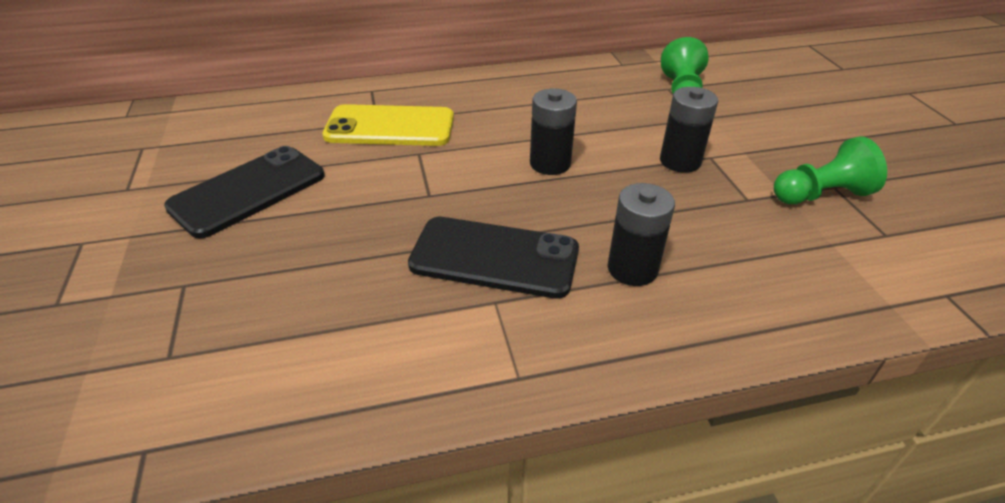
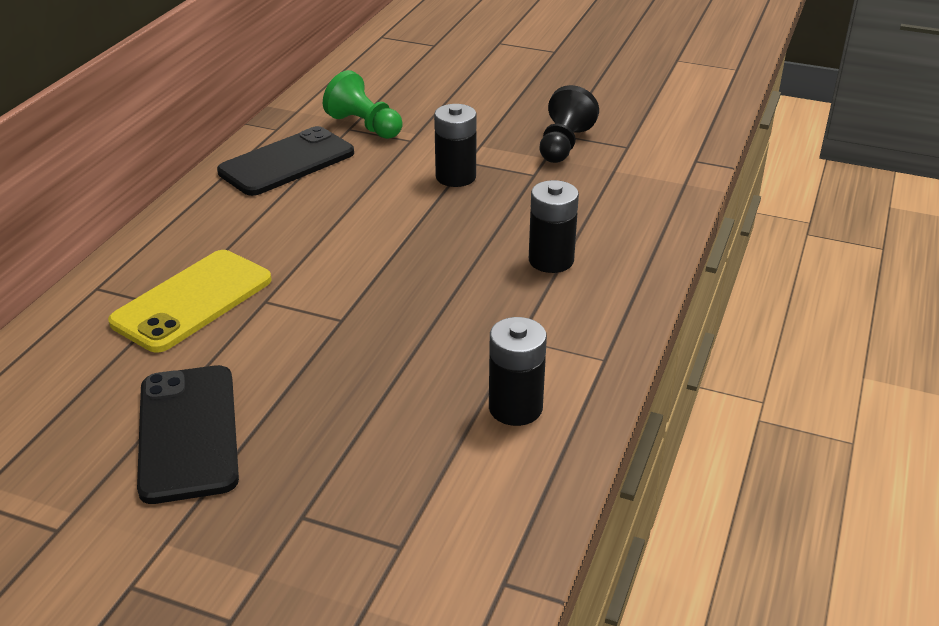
camera: 55 degrees left, 5 degrees down
(494, 258) = (468, 318): black phone -> black phone (287, 162)
(550, 163) = (379, 237): black battery -> black battery (515, 408)
(820, 195) = (564, 145): green pawn -> black pawn

